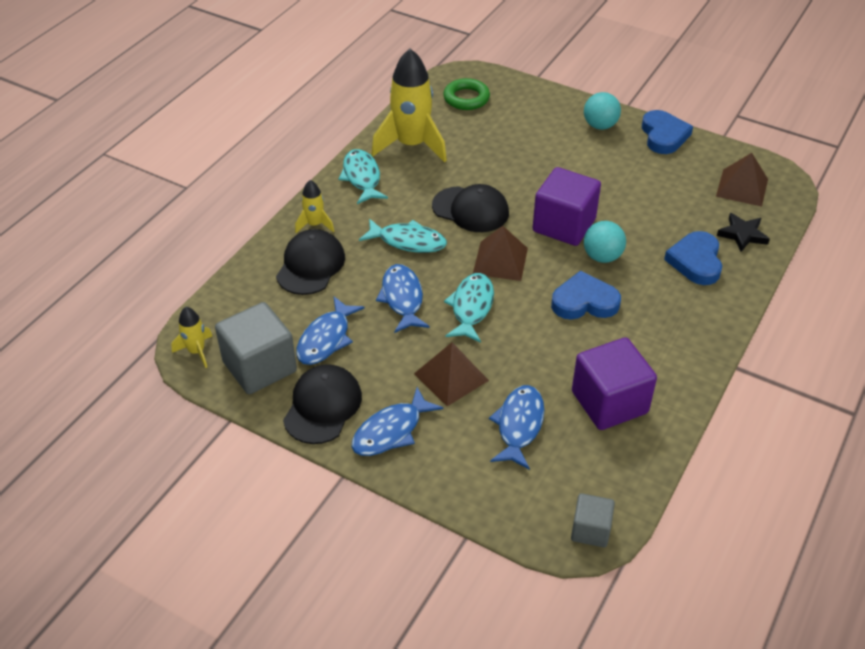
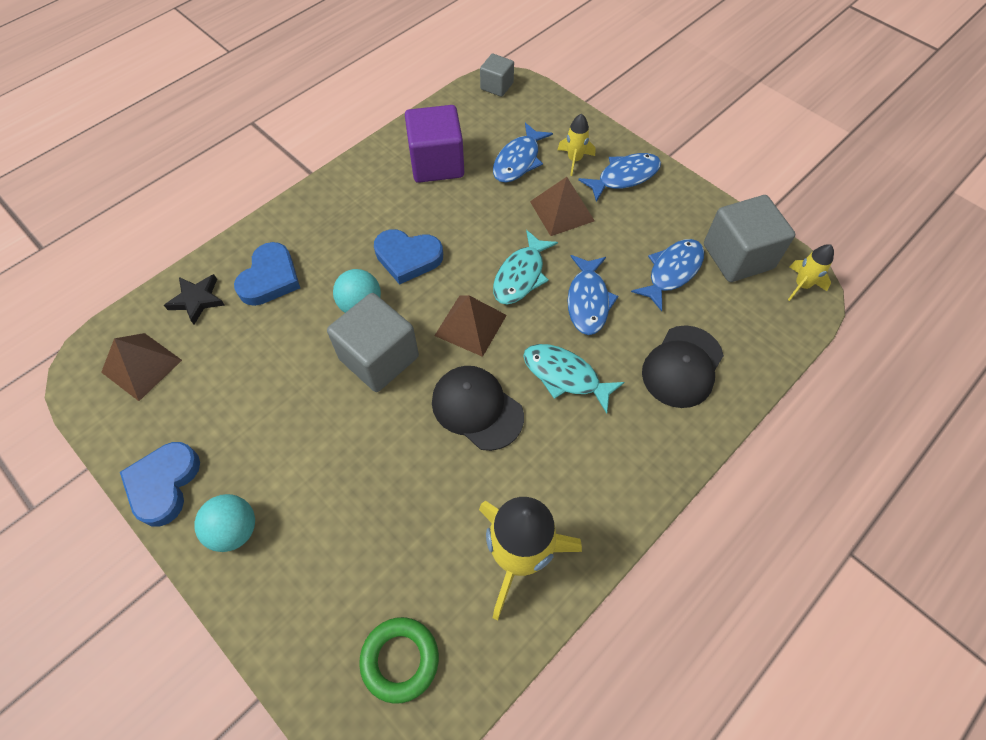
camera: 165 degrees left, 15 degrees up
(314, 225) = (673, 429): yellow rocket -> yellow rocket (574, 160)
(322, 406) = (680, 208): black cap -> none
(362, 177) = (602, 503): turquoise fish -> none
(564, 225) = (379, 358): purple cube -> grey cube

